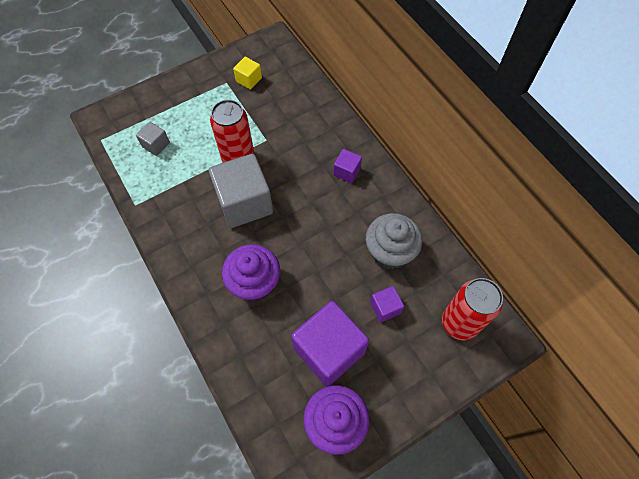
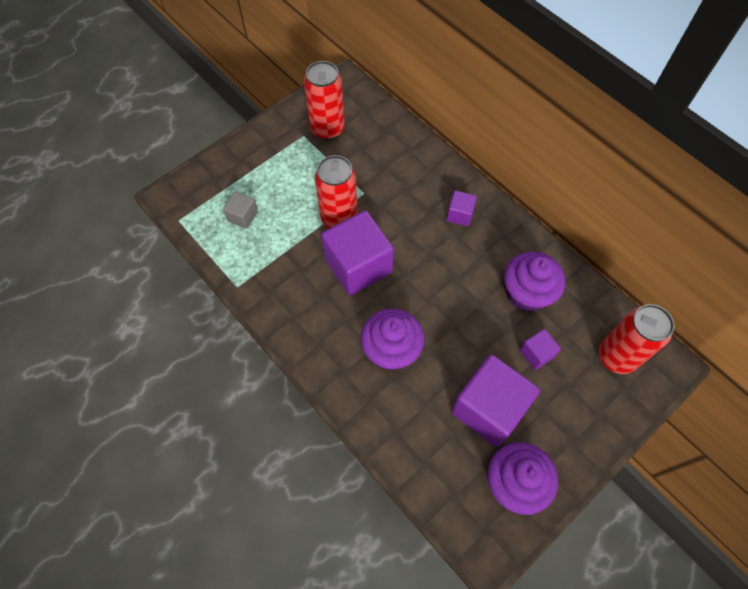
camera: 10 degrees left, 0 degrees up
(244, 203) = (358, 265): grey cube -> purple cube
(249, 80) = (327, 129): yellow cube -> red can
(389, 252) = (526, 294): grey cupcake -> purple cupcake

